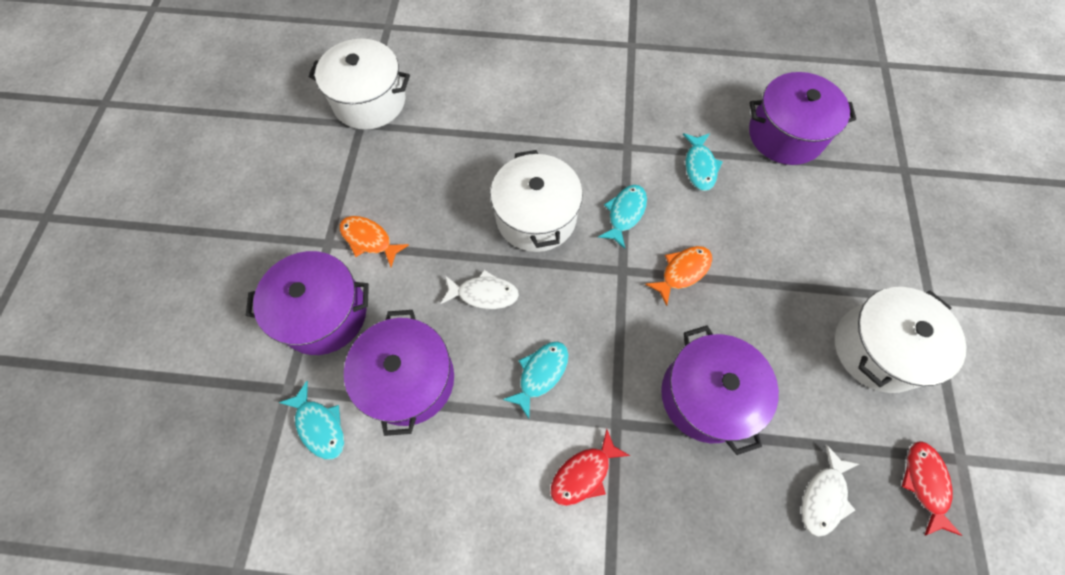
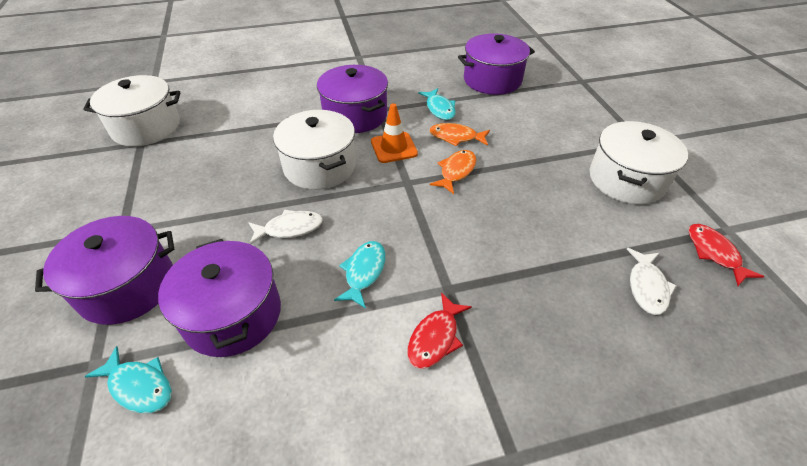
camera: 20 degrees left, 20 degrees down
(369, 240) = (165, 218): orange fish -> orange fish (456, 137)
(624, 213) = (394, 148): turquoise fish -> orange traffic cone
(706, 395) = (516, 245): purple pot -> purple pot (355, 115)

